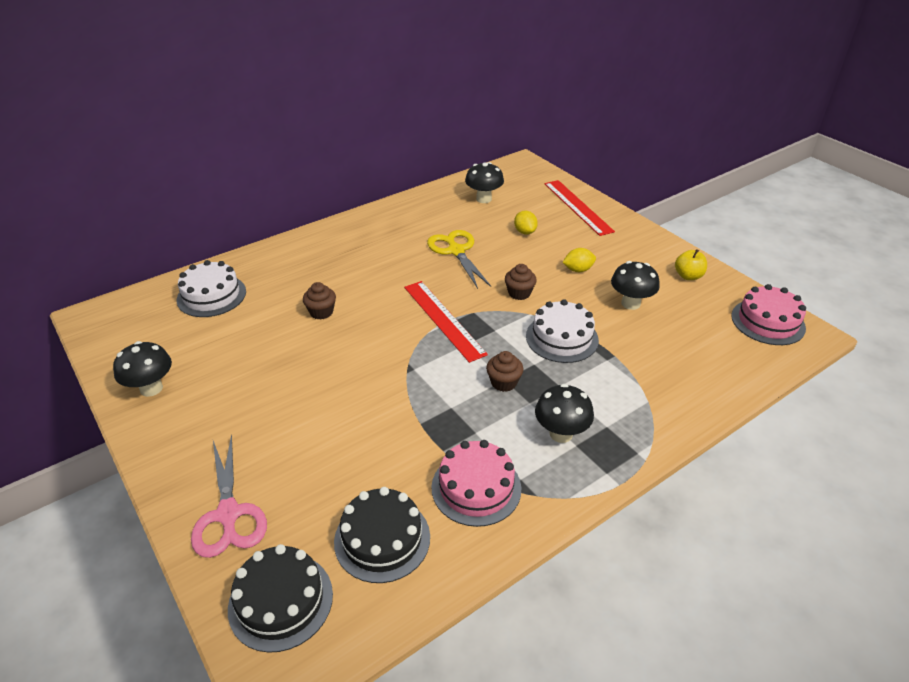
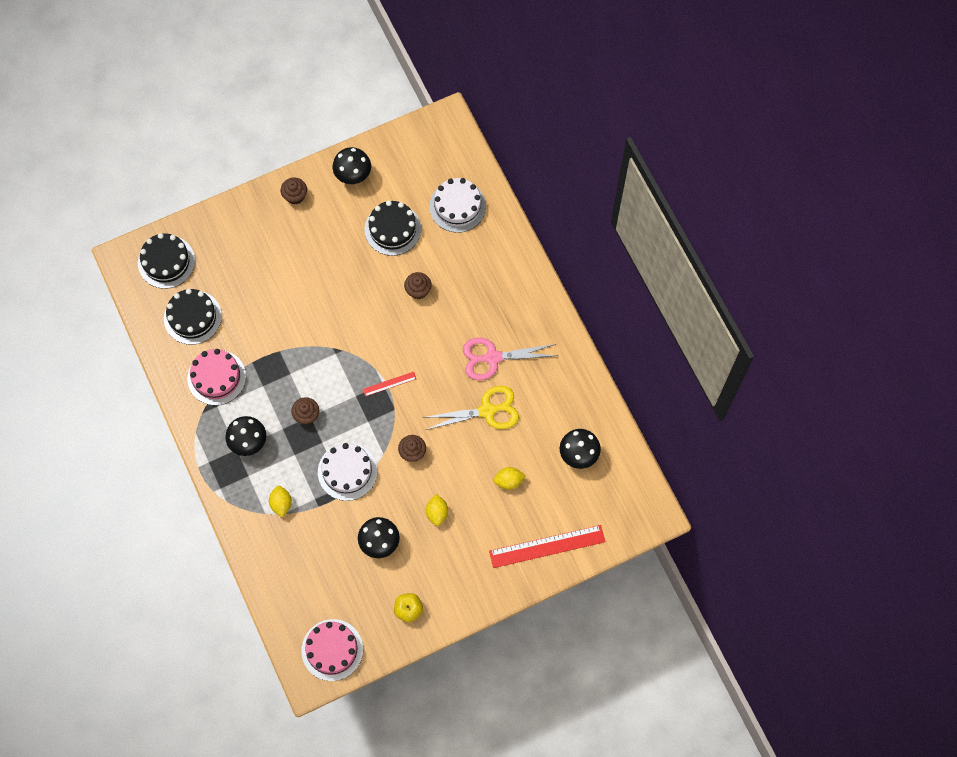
camera: 100 degrees right, 30 degrees up
(174, 445) = (295, 196): none -> brown cupcake
(228, 514) = (231, 232): pink scissors -> pink scissors (493, 358)
(237, 342) = (392, 229): none -> black cake
(443, 319) = (389, 384): red ruler -> red ruler, size x0.48
(628, 388) = (281, 503): none -> yellow lemon

